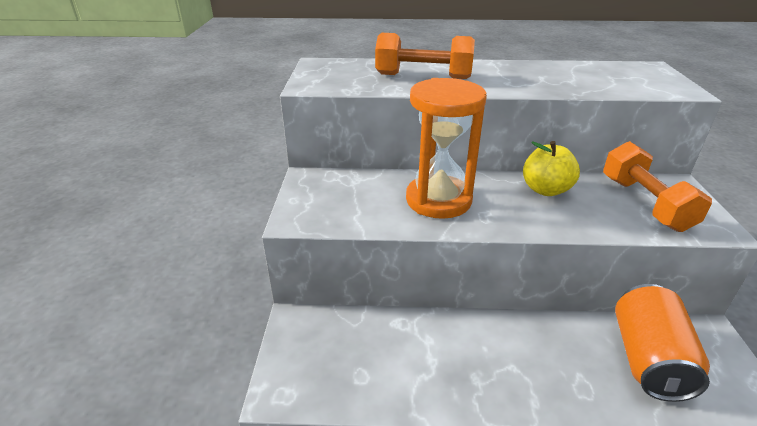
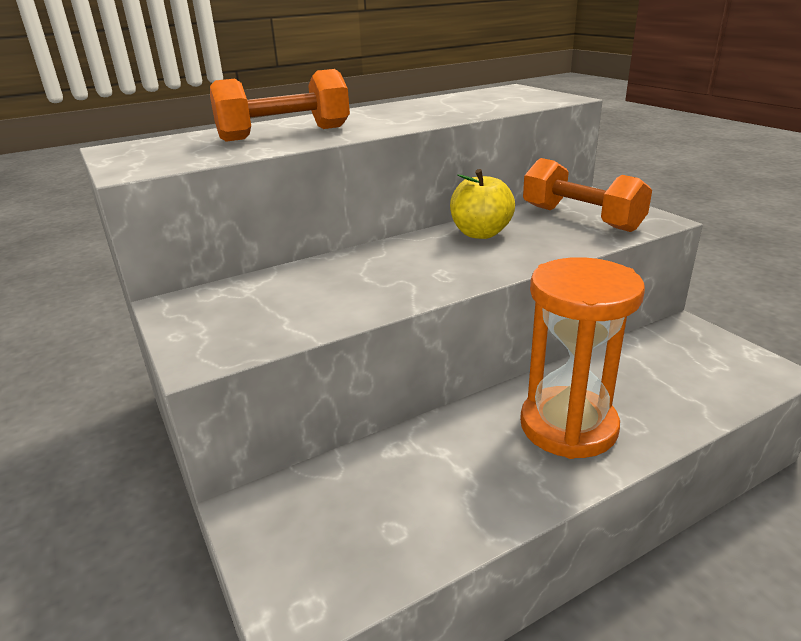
camera: 30 degrees left, 5 degrees down
(438, 200) = (375, 276): orange hourglass -> orange hourglass (568, 426)
(648, 359) = (662, 372): orange can -> none

